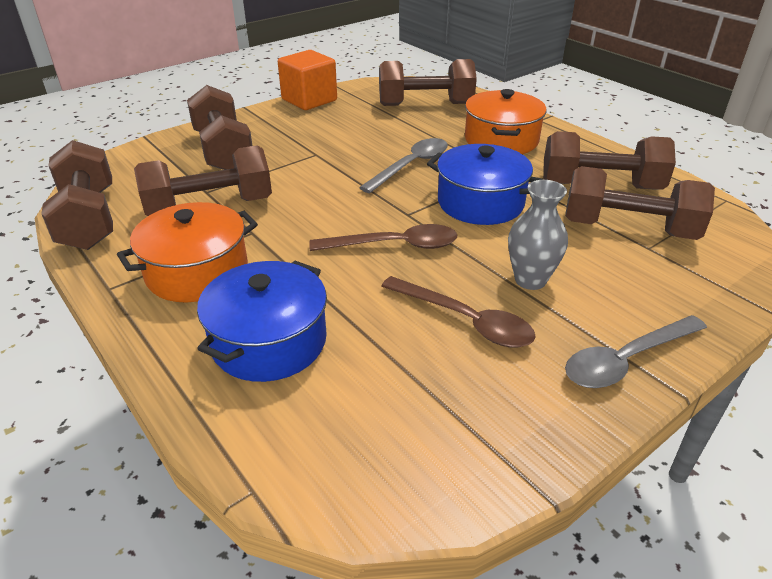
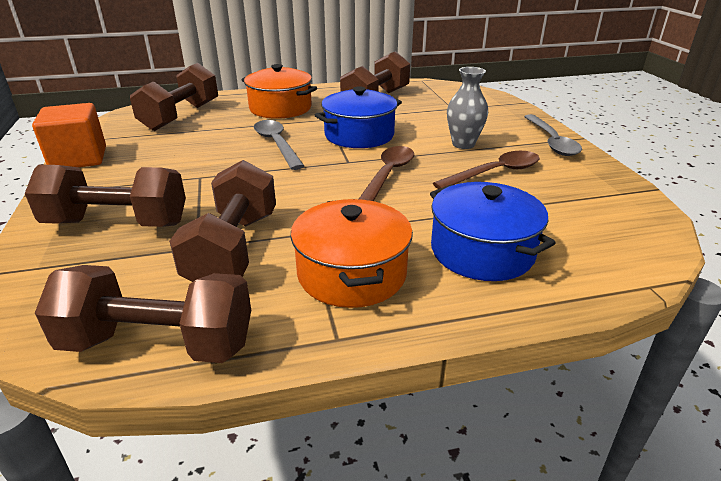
camera: 65 degrees left, 5 degrees down
(628, 229) = (430, 107): brown dumbbell -> none

